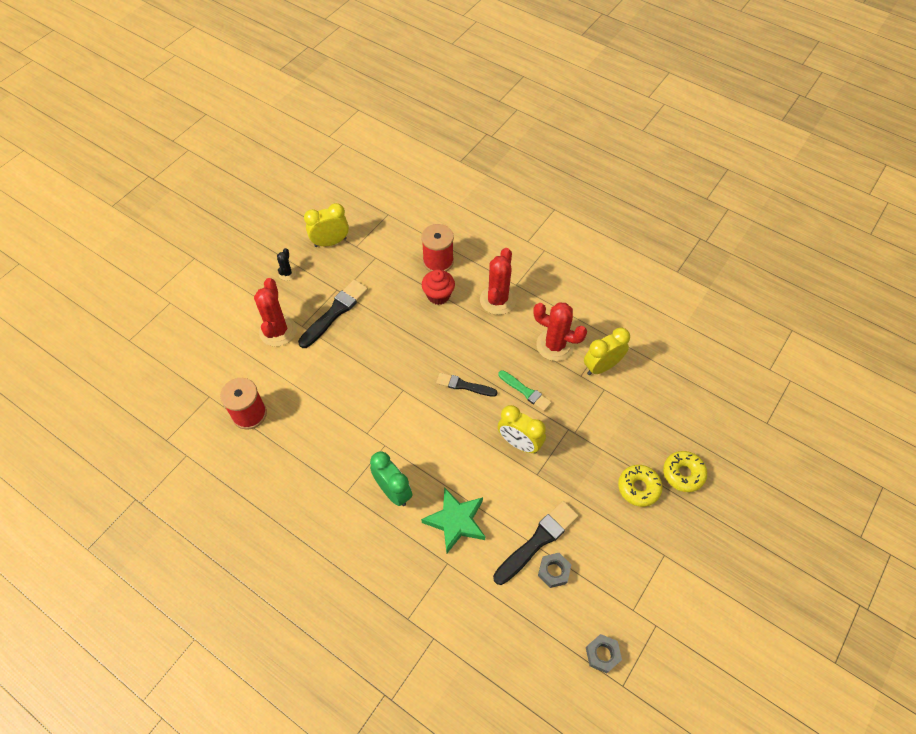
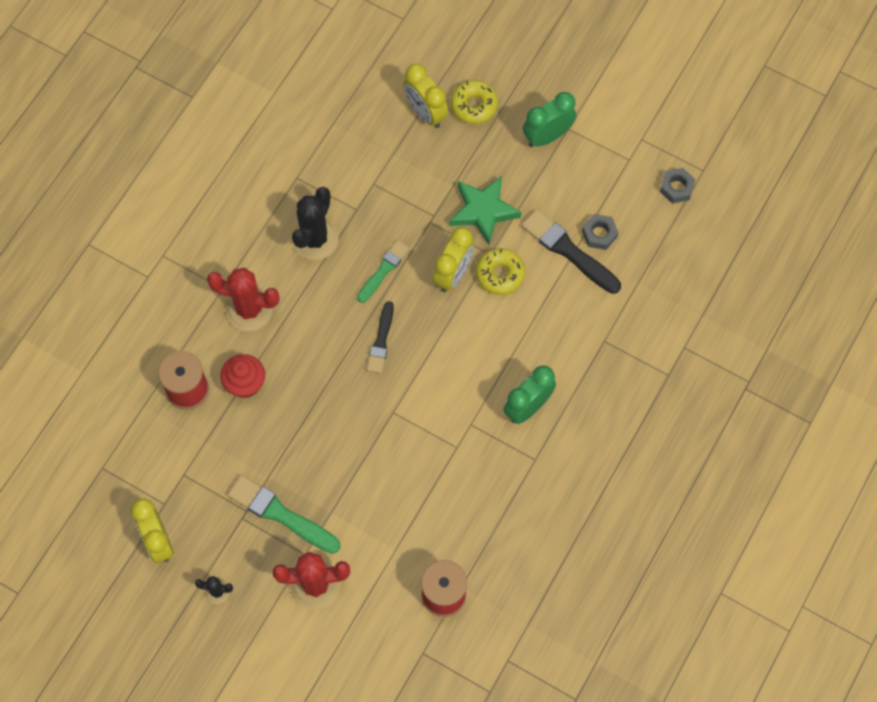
camera: 95 degrees left, 10 degrees up
(335, 312) = (281, 514): black brush -> green brush
(456, 521) = (556, 336): green star -> green star (483, 211)
(555, 345) = (315, 239): red cactus -> black cactus
(601, 366) = (342, 186): yellow clock -> yellow clock (426, 112)
(638, 488) = (495, 150): yellow donut -> yellow donut (500, 274)
(655, 535) = (547, 136): none -> green clock

